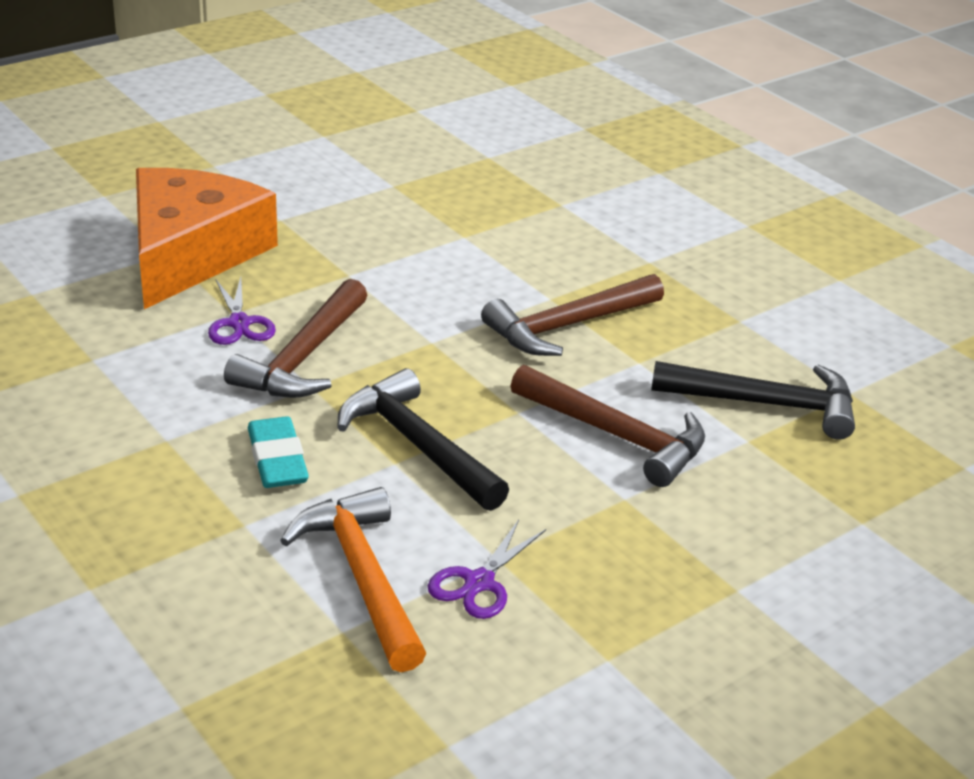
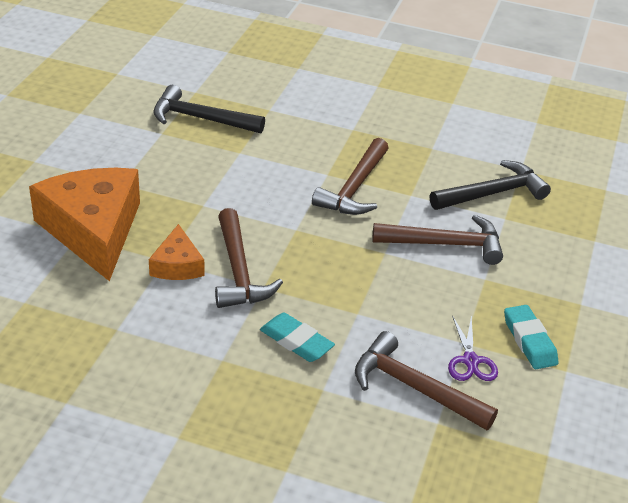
camera: 35 degrees left, 5 degrees up
(239, 323) = (177, 265): purple scissors -> orange cheese
(362, 577) = (414, 388): orange hammer -> brown hammer
(418, 445) = (358, 297): black hammer -> black hammer (201, 119)
(596, 598) = (529, 341): none -> turquoise eraser

